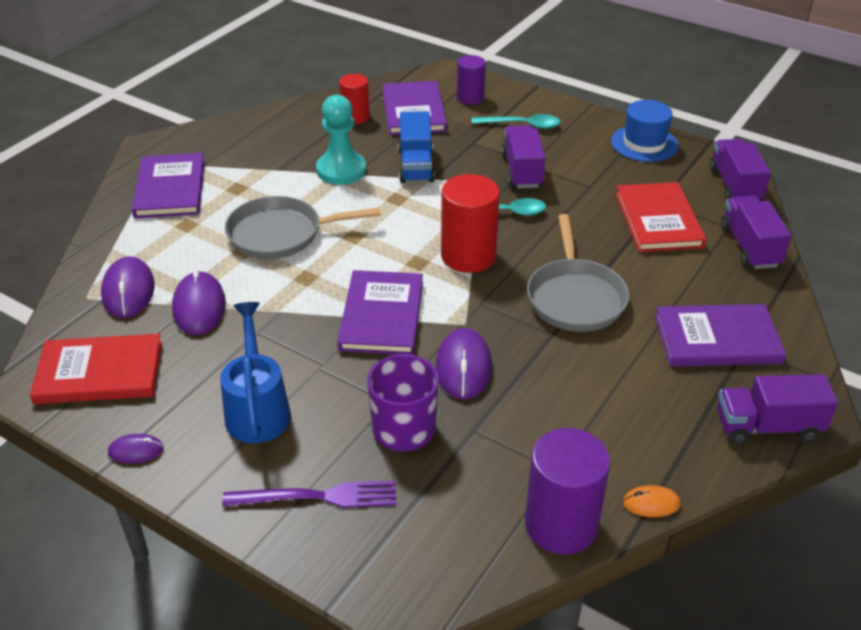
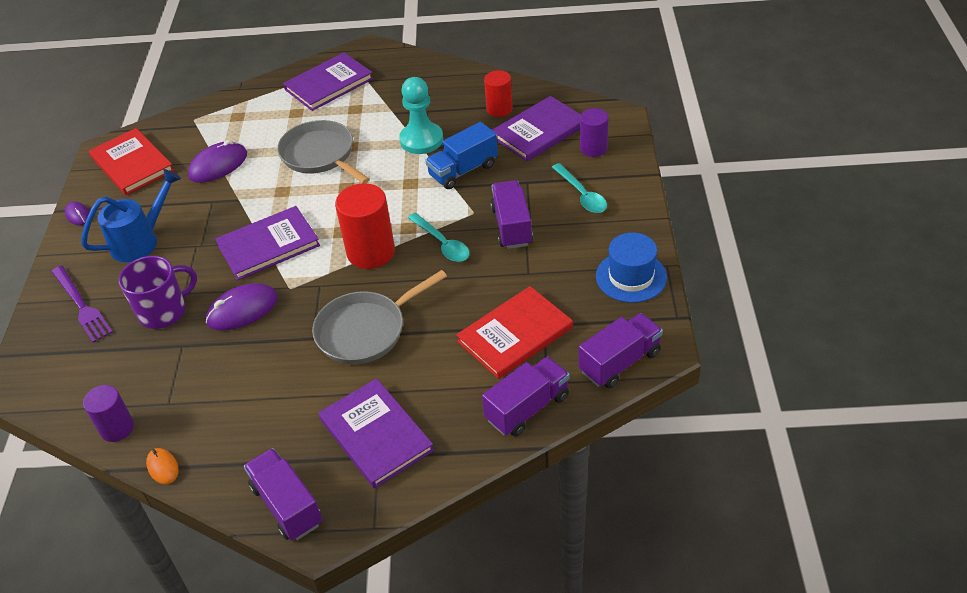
camera: 60 degrees right, 5 degrees up
(128, 291) = (212, 130): purple mouse -> none
(522, 171) = (512, 226): purple truck -> purple truck turned 60 degrees counterclockwise
(561, 525) = (117, 428): purple cylinder -> purple cylinder, size x0.61

